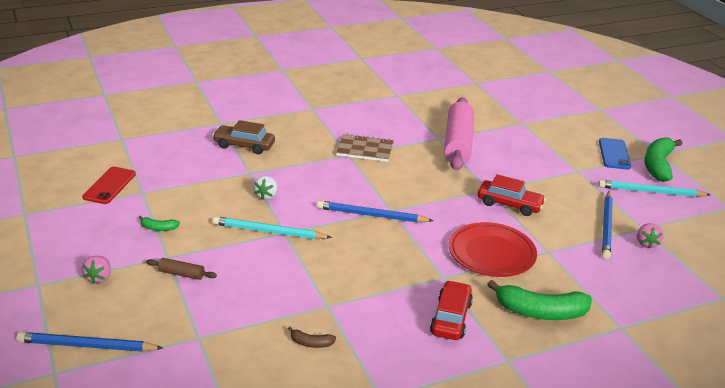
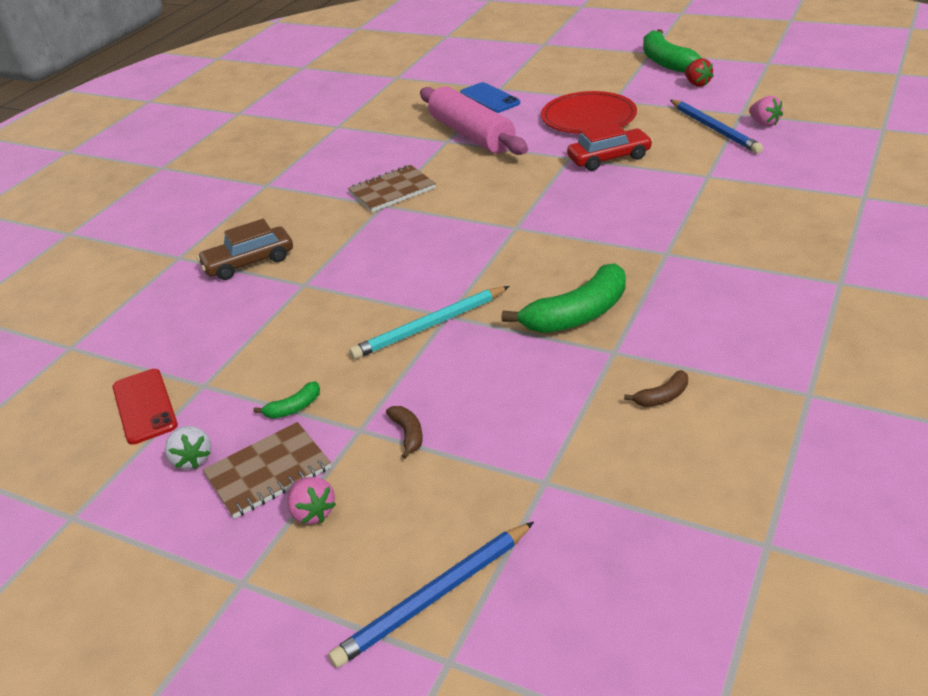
camera: 35 degrees left, 5 degrees up
(109, 248) = (268, 472): none -> brown notebook
(181, 274) = (408, 434): brown rolling pin -> brown banana
(266, 195) = (364, 294): white strawberry -> white strawberry (192, 459)
(371, 215) = (506, 244): blue pencil -> none
(451, 318) = (735, 282): red car -> none
(491, 253) = (668, 206): red plate -> red plate (588, 118)
(540, 312) = (790, 226): green banana -> green banana (577, 314)
(614, 154) = (618, 71): blue phone -> blue phone (489, 98)
(651, 192) = (697, 84): turquoise pencil -> red strawberry

